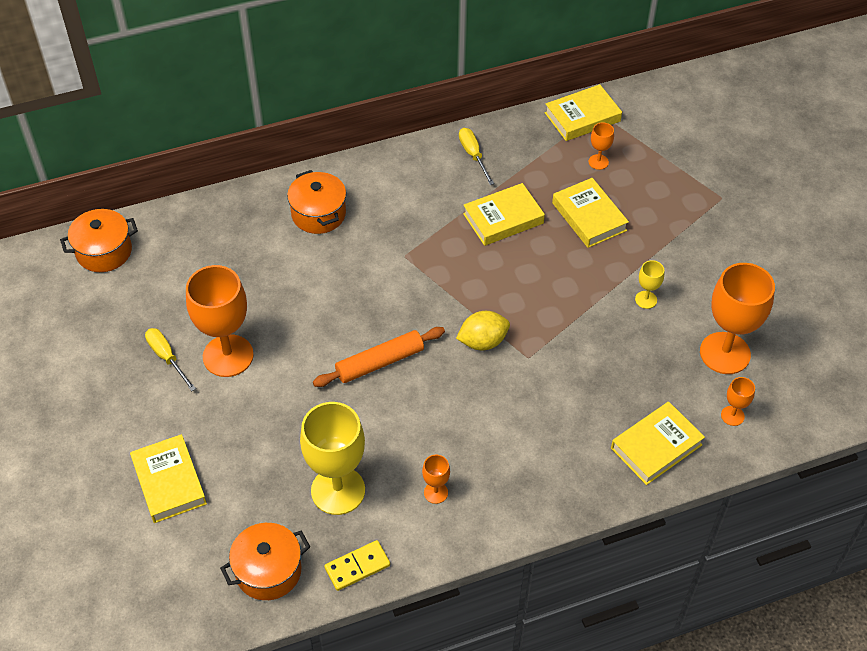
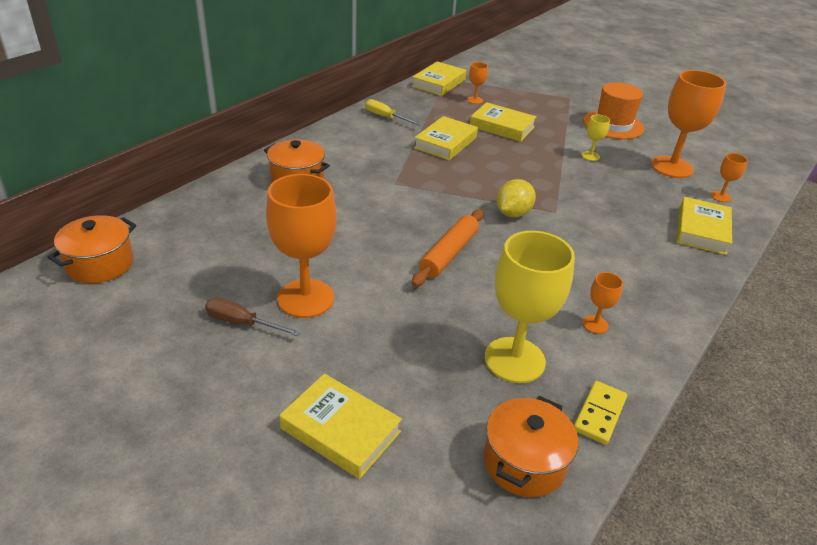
camera: 35 degrees left, 15 degrees down
(167, 357) = (242, 323): yellow screwdriver -> brown screwdriver
(727, 263) = (613, 125): none -> orange hat

